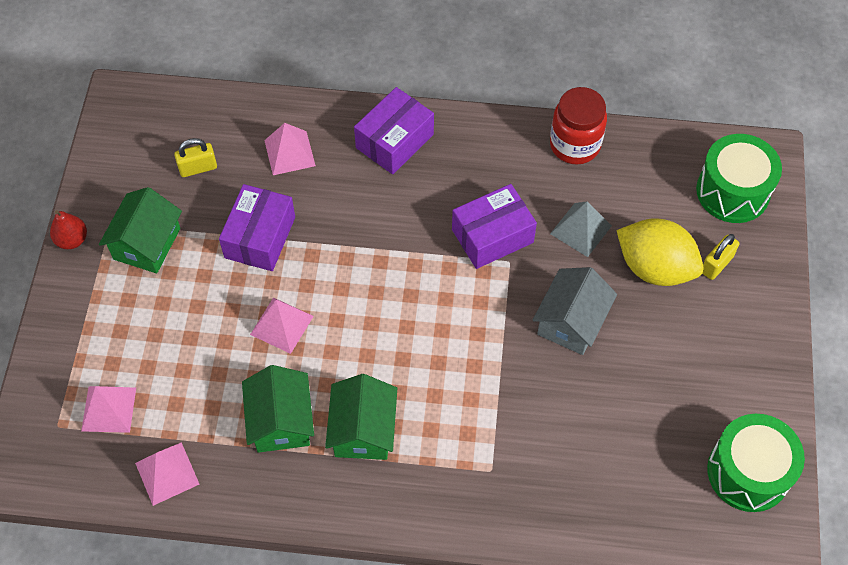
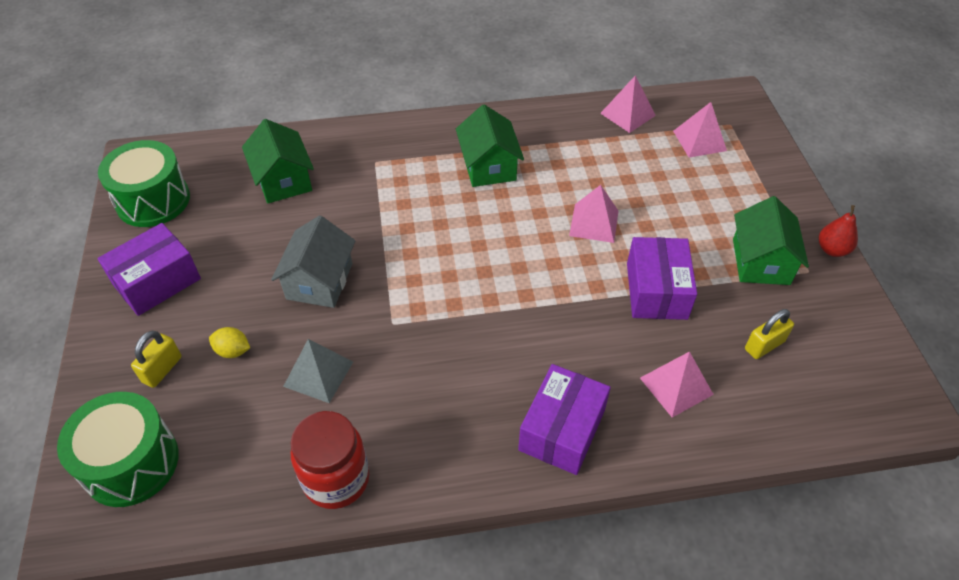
camera: 165 degrees right, 10 degrees down
(281, 421) = (558, 159): green house -> green house (283, 180)
(492, 236) = (416, 345): purple box -> purple box (157, 281)
(655, 267) = (233, 351): yellow lemon -> yellow lemon, size x0.43

